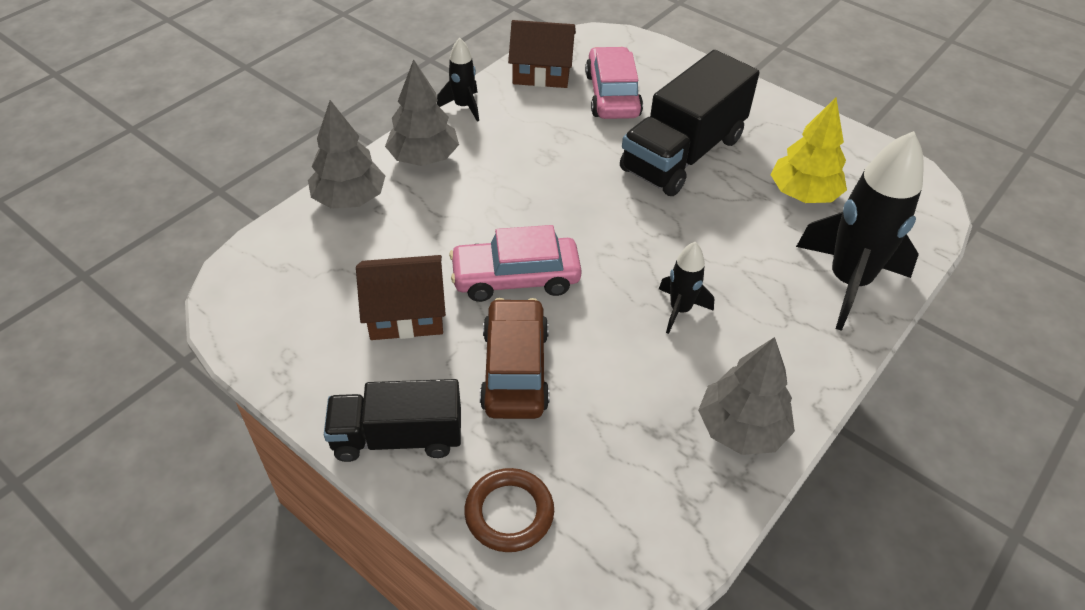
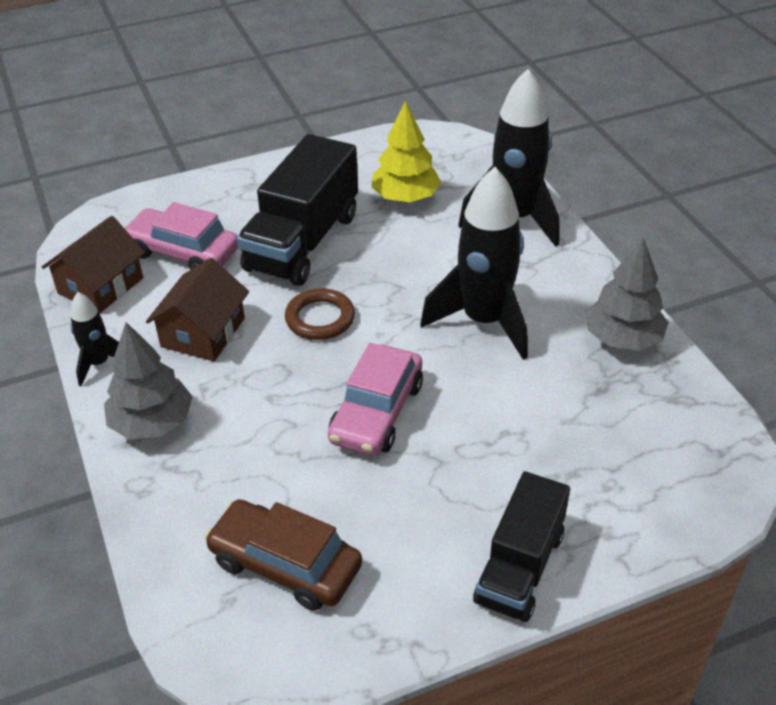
camera: 60 degrees left, 5 degrees down
(349, 198) = (165, 507): grey tree -> none
(406, 312) = (367, 511): brown house -> brown house (203, 332)
(509, 513) = (639, 513): brown ring -> brown ring (320, 318)
(515, 369) = (487, 453): brown car -> brown car (285, 564)
(680, 310) = (484, 321): black rocket -> black rocket, size x2.01
(683, 154) = (303, 242): black truck -> black truck turned 45 degrees clockwise

